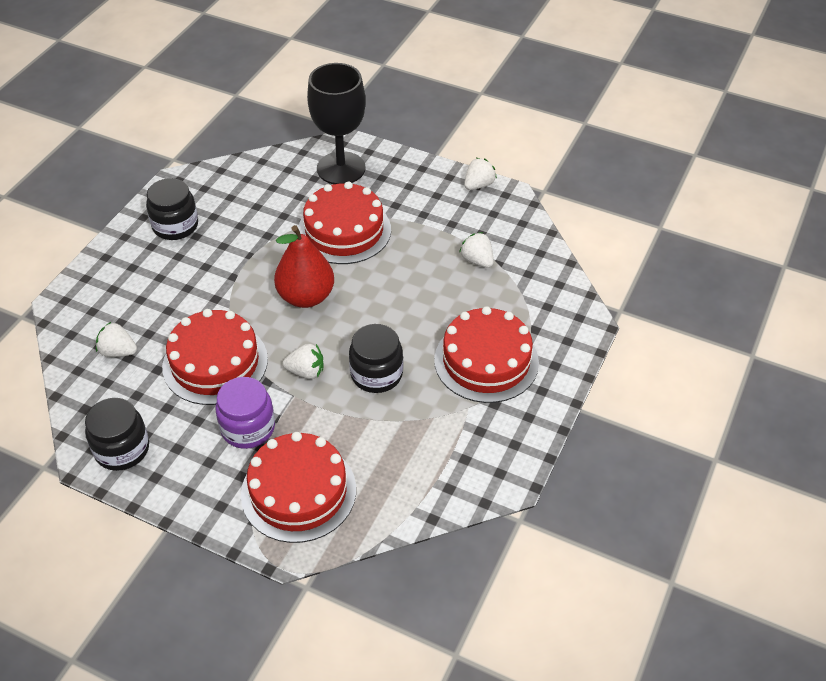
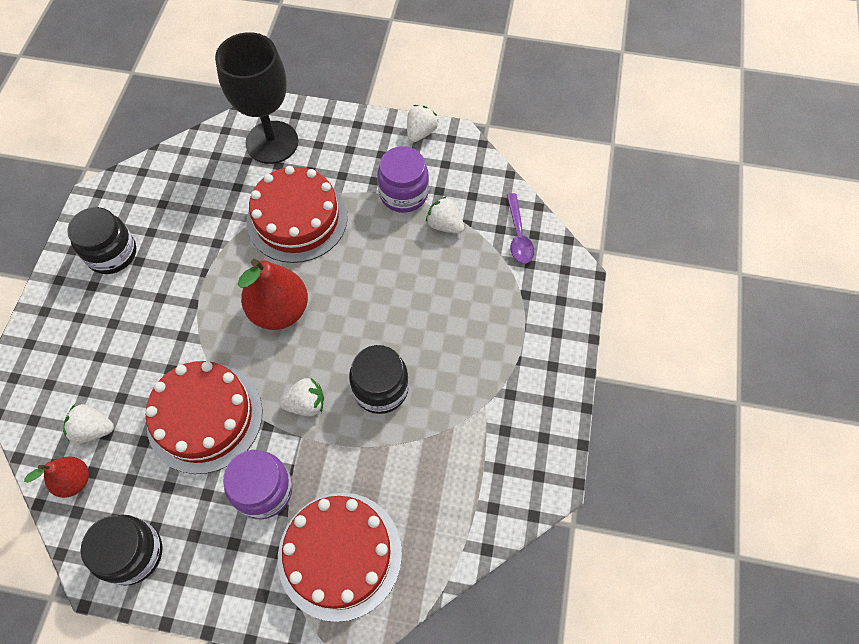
camera: 15 degrees left, 15 degrees up
(90, 385) = (74, 481): none -> red pear
(447, 229) = (403, 194): none -> purple jar
(486, 361) = (487, 344): red cake -> none
(543, 282) = (518, 235): none -> purple spoon

